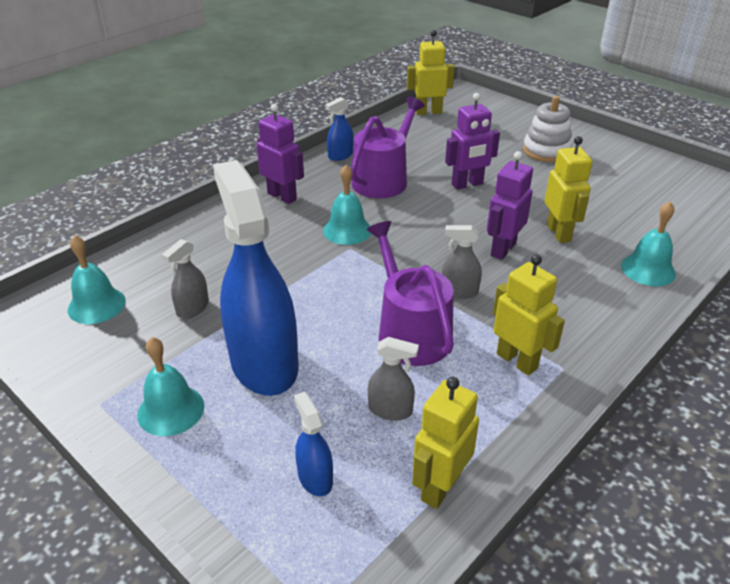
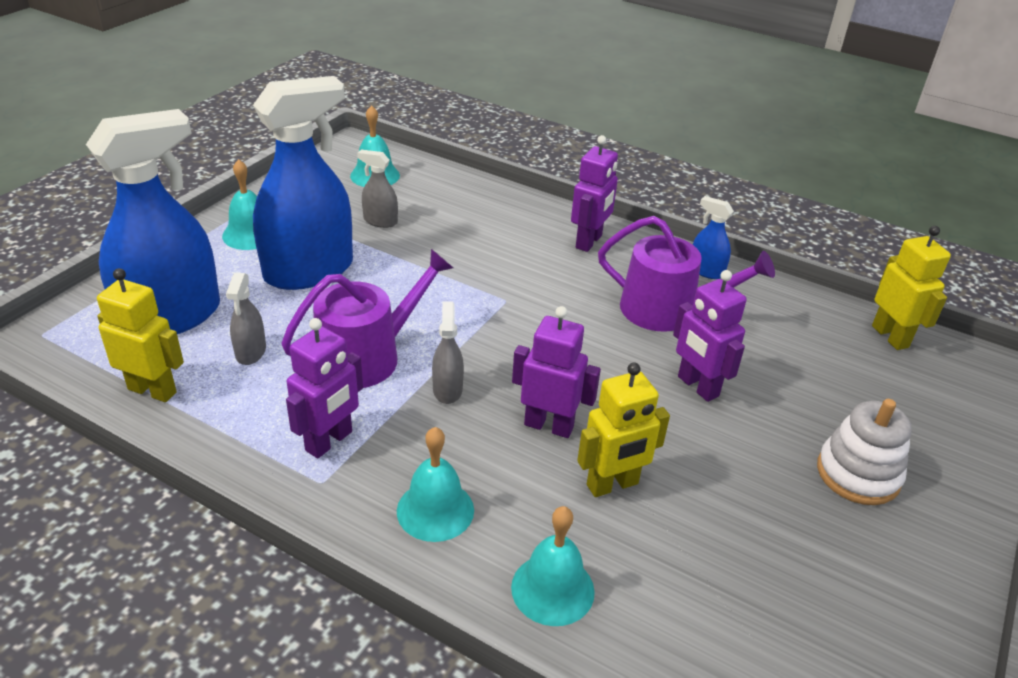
camera: 75 degrees right, 0 degrees up
(315, 478) = (171, 317): blue spray bottle -> blue spray bottle, size x2.37
(347, 230) = (540, 294): turquoise bell -> turquoise bell (435, 510)
(517, 361) = (329, 441): yellow robot -> purple robot

